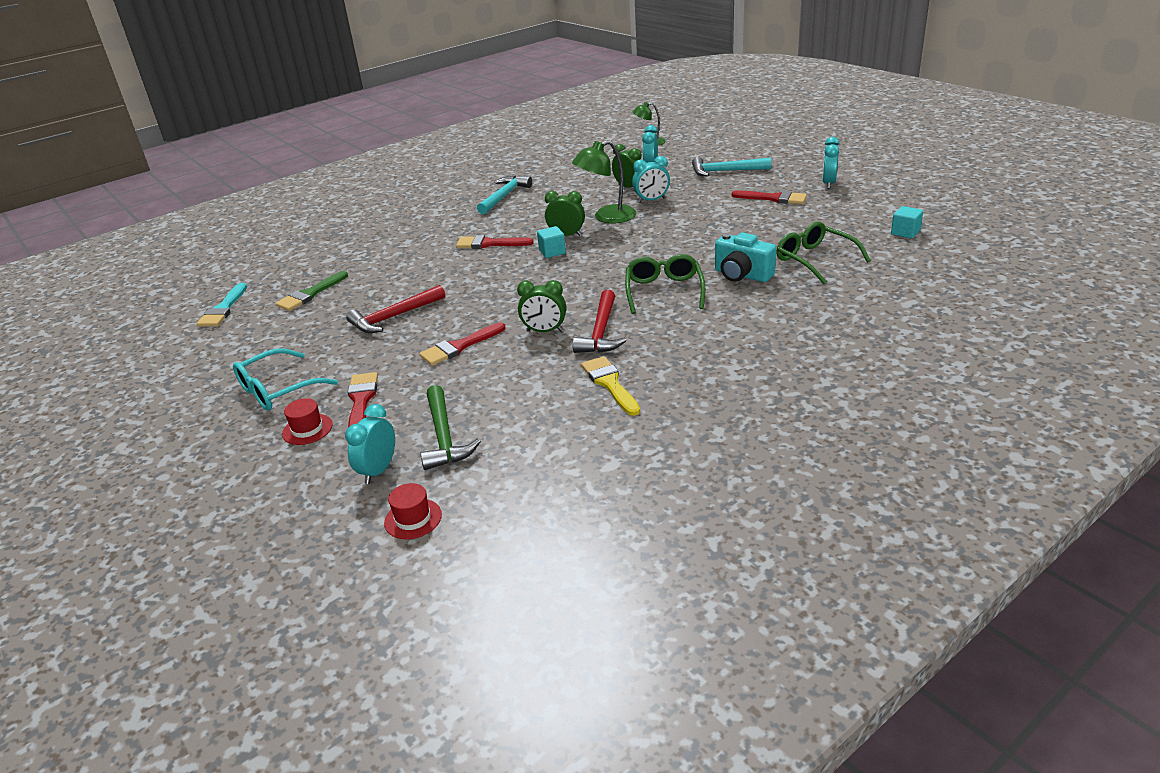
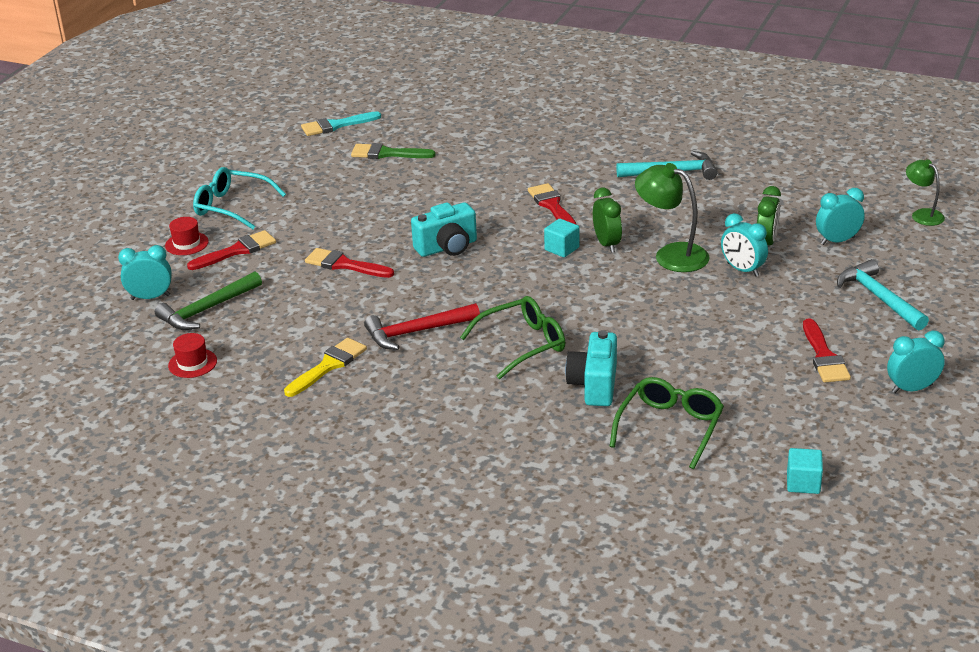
camera: 60 degrees right, 0 degrees up
(394, 317) = (374, 212): red hammer -> none
(413, 519) = (101, 335): red hat -> red hat (192, 363)
(492, 295) = (447, 247): none -> turquoise camera
(544, 331) = (399, 300): green clock -> none

